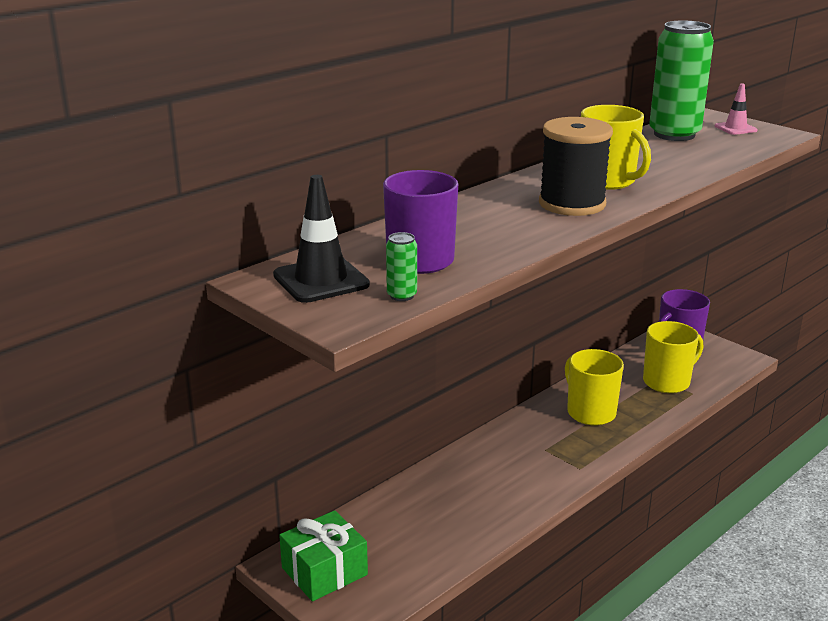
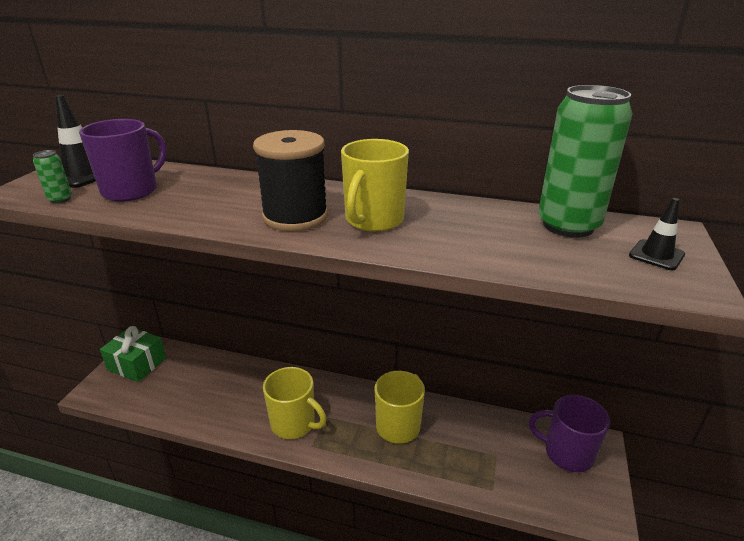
camera: 60 degrees right, 5 degrees up
(667, 382) = (495, 464): yellow mug -> yellow mug (294, 423)
(735, 128) = (656, 255): pink traffic cone -> black traffic cone

